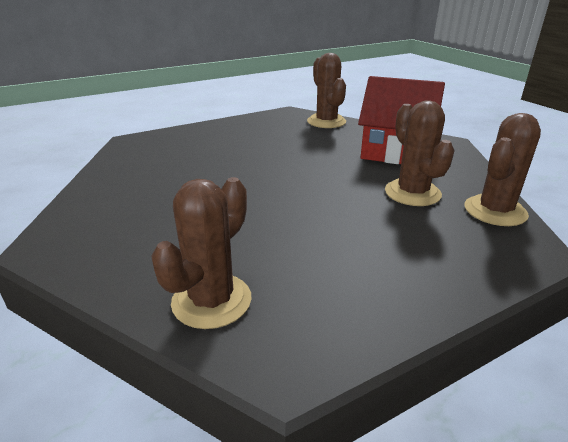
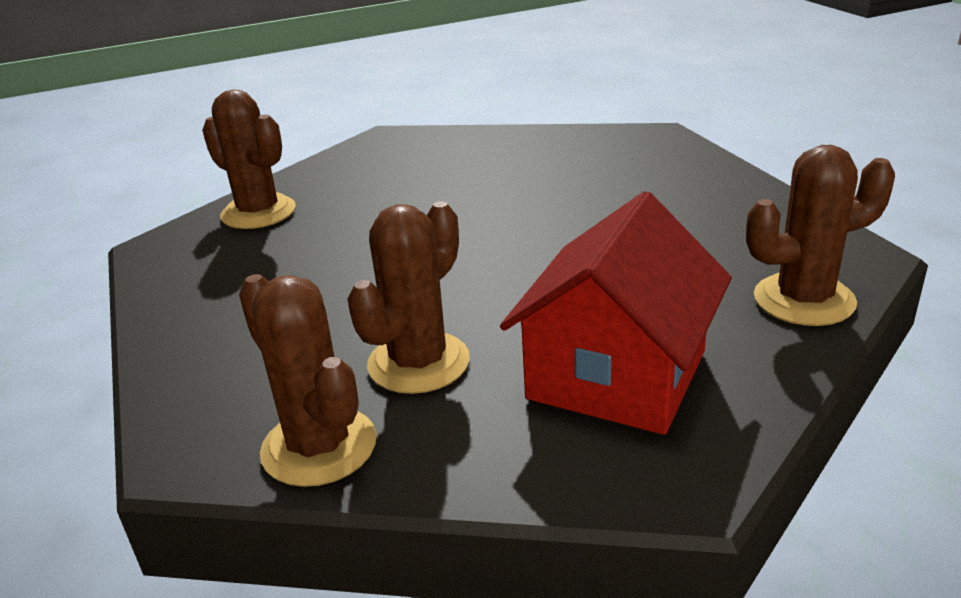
camera: 100 degrees right, 0 degrees up
(412, 193) = (418, 363): brown cactus -> brown cactus turned 45 degrees counterclockwise

